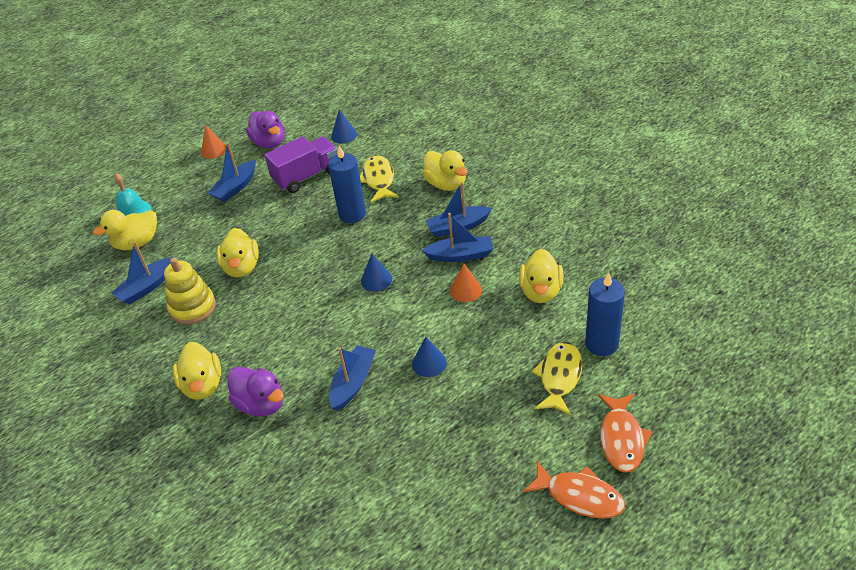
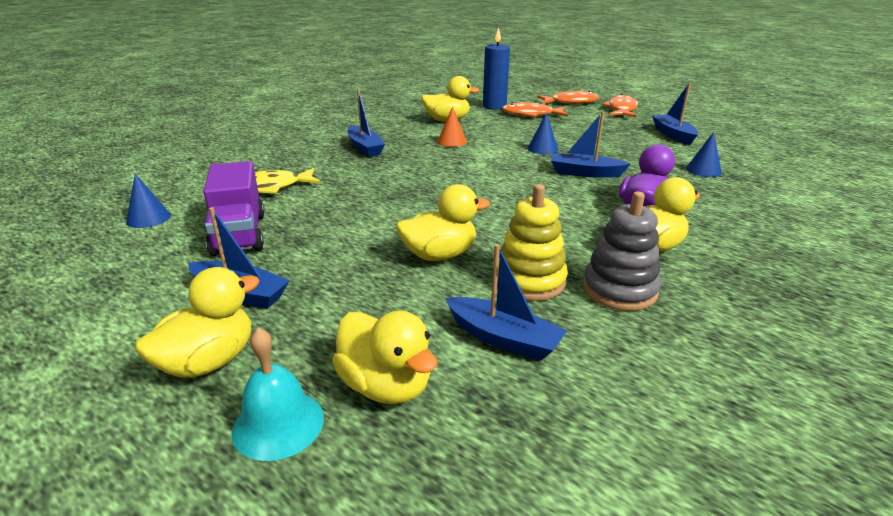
camera: 105 degrees left, 15 degrees down
(162, 350) = (619, 290): none -> grey stacking toy
(214, 150) = (92, 345): orange cone -> none
(269, 143) = (118, 280): purple duck -> none
(306, 176) = (239, 234): purple truck -> purple truck turned 150 degrees counterclockwise
(352, 214) = (335, 196): blue candle -> none
(376, 280) = (446, 175): blue cone -> blue cone (703, 170)
(446, 184) = (293, 156): yellow duck -> yellow duck (208, 361)
(460, 255) = (406, 145): blue boat -> blue boat (673, 135)
(559, 377) = (531, 115): yellow fish -> orange fish

